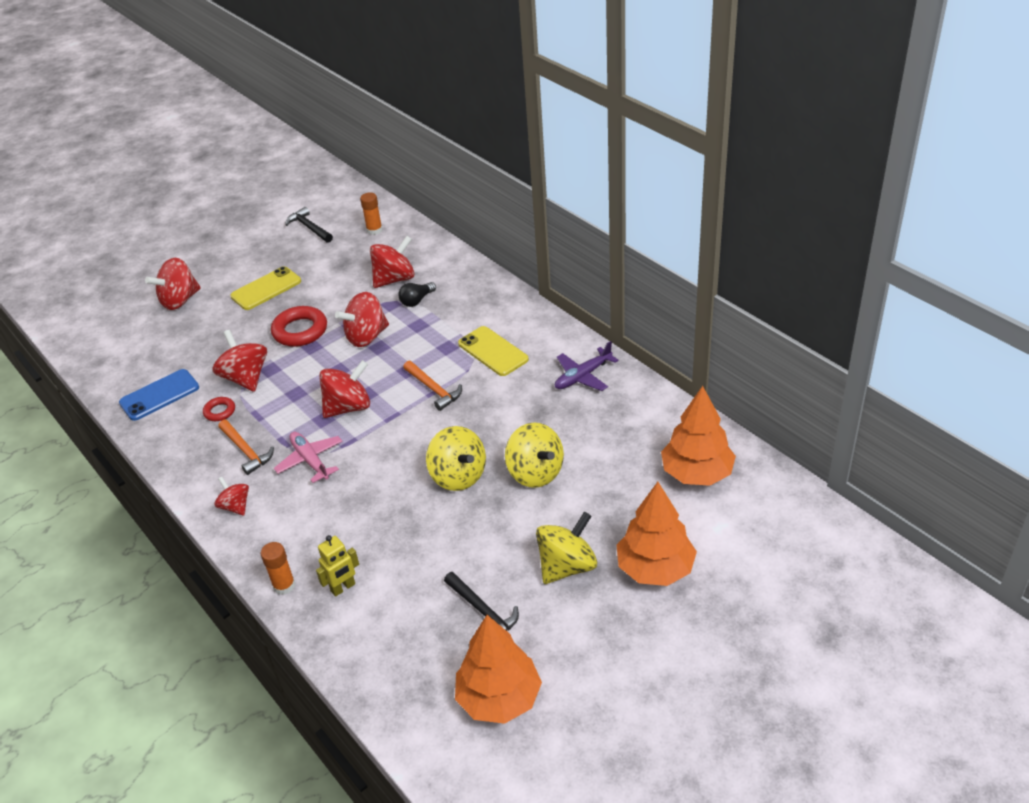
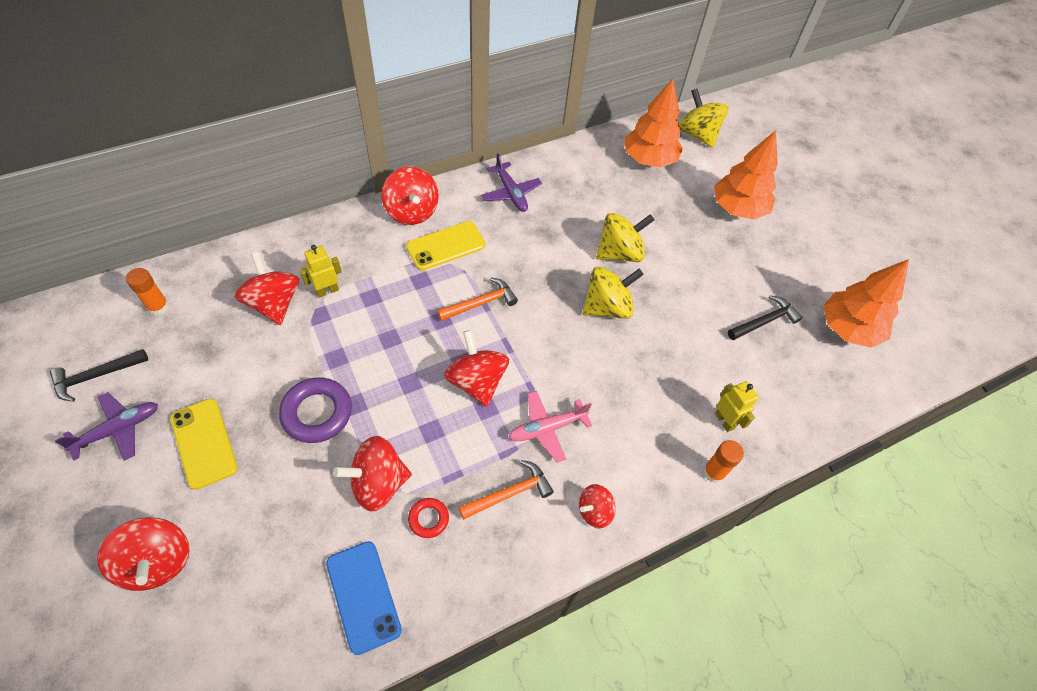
camera: 85 degrees left, 15 degrees up
(270, 251) = (118, 429): none -> purple plane
(300, 331) = (317, 413): red ring -> purple ring
(366, 336) = (365, 347): red spinning top -> red spinning top (412, 212)
(416, 301) = (327, 291): black light bulb -> yellow robot
(567, 566) = (727, 258): yellow spinning top -> yellow spinning top (697, 134)

